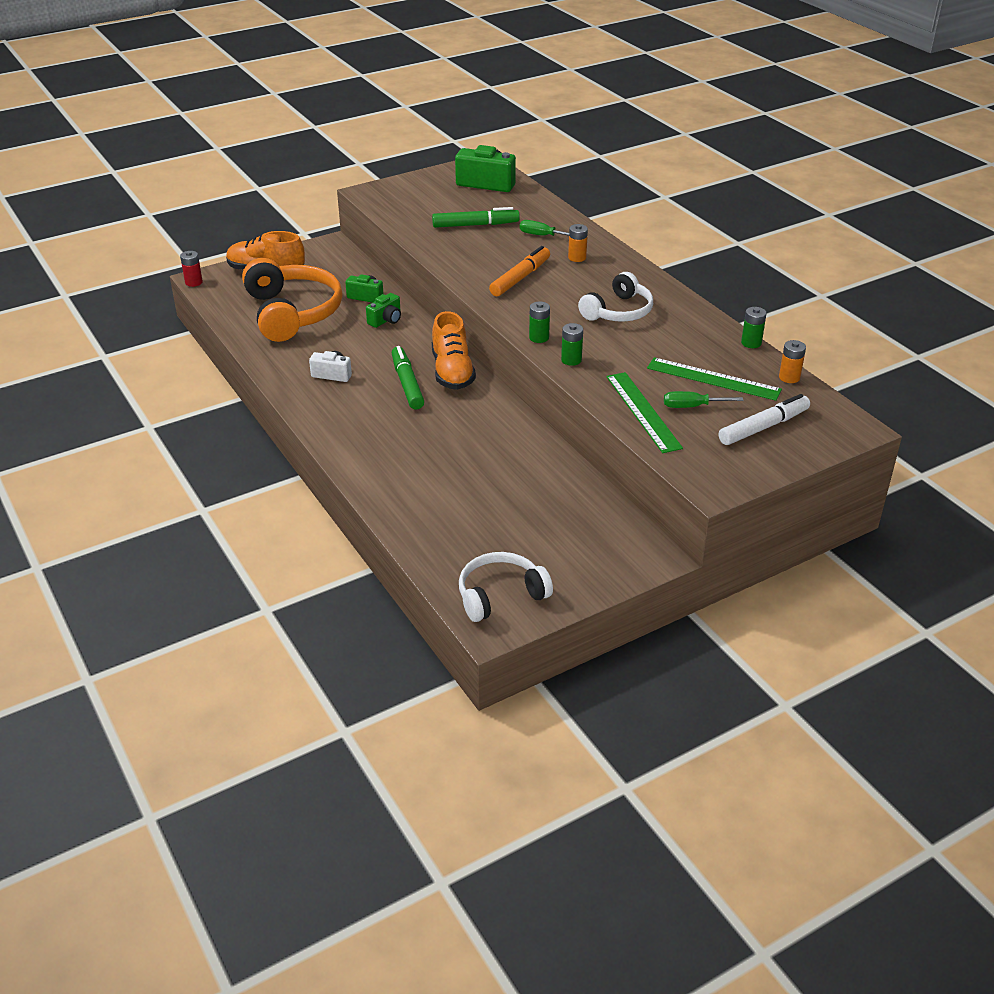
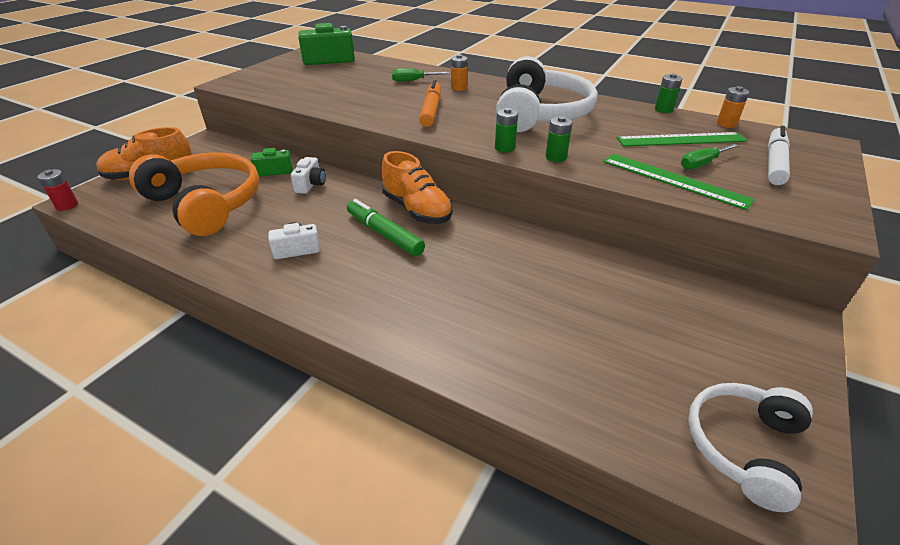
camera: 30 degrees left, 0 degrees up
(386, 320) = (311, 185): green camera -> white camera
(475, 225) = (349, 85): green marker -> none
(618, 311) = (540, 114): white headphones -> white headphones, size x1.64

